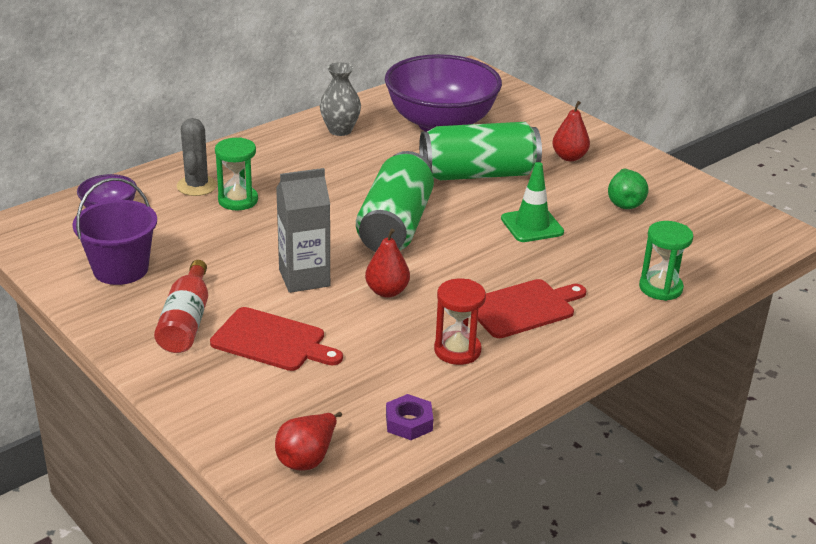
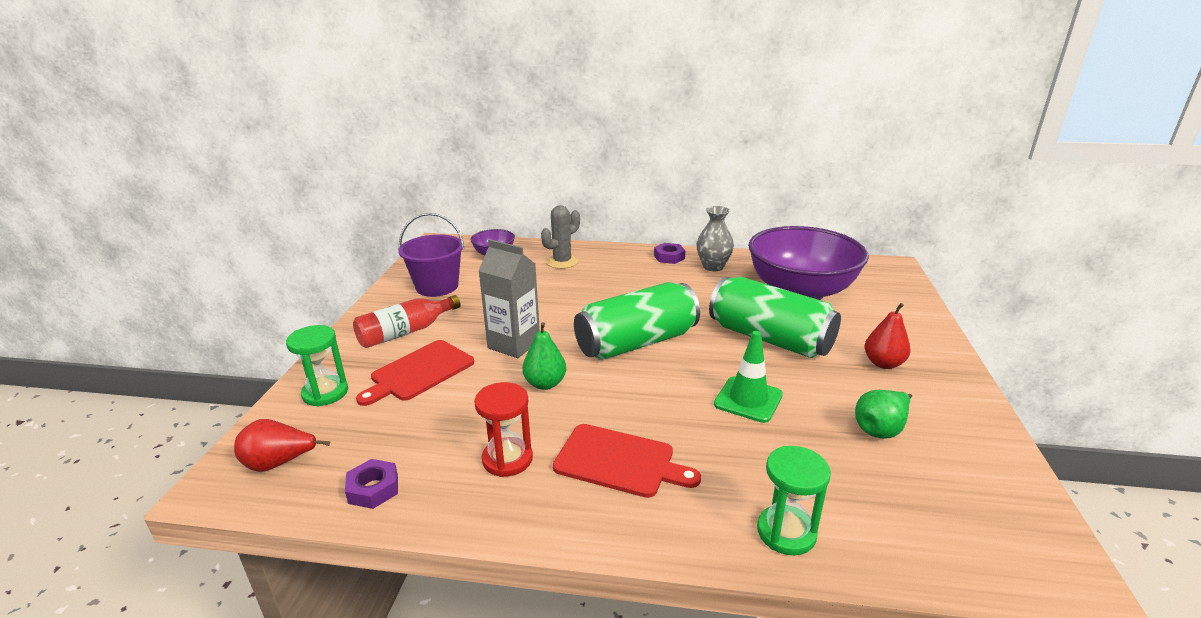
camera: 50 degrees right, 5 degrees down
(238, 200) = (568, 280): green hourglass -> green hourglass (325, 393)
(272, 341) = (419, 372): red cutting board -> red cutting board turned 60 degrees clockwise
(287, 137) = (669, 257): none -> purple nut
(387, 291) = (545, 384): red pear -> green pear

